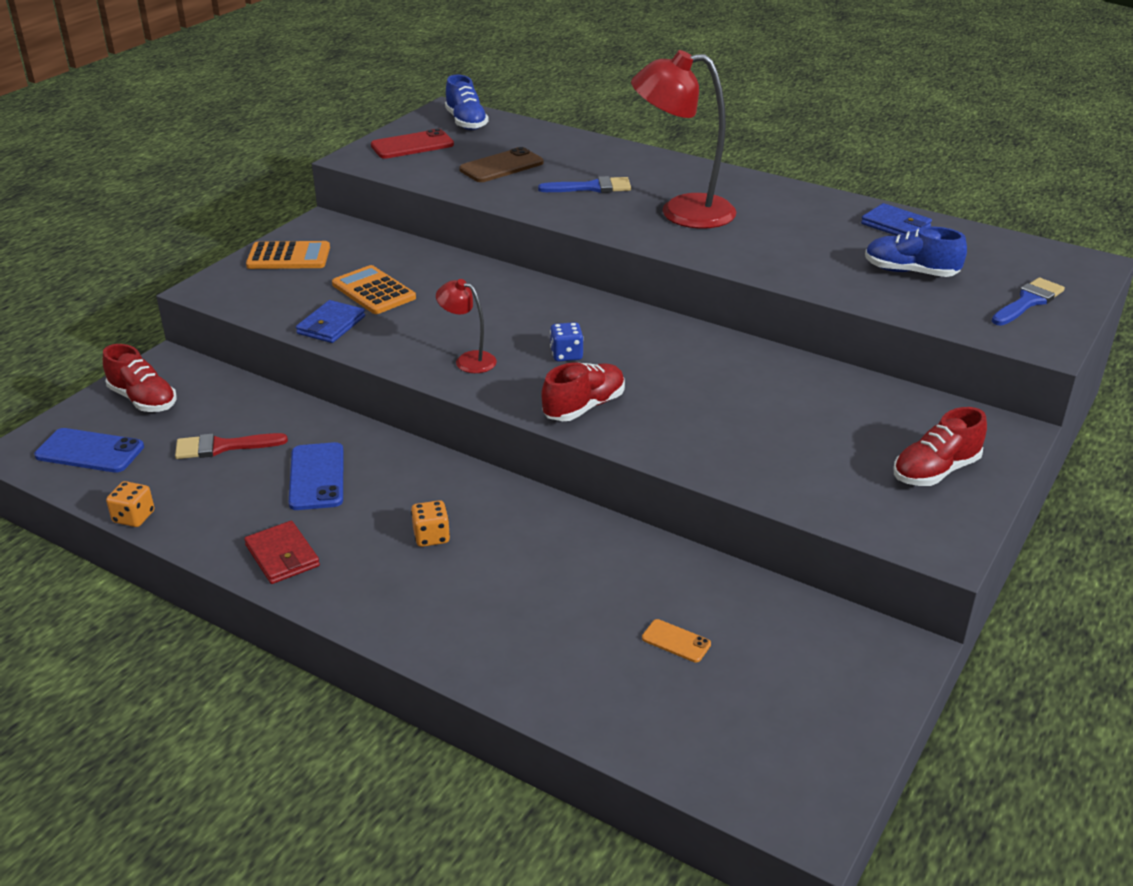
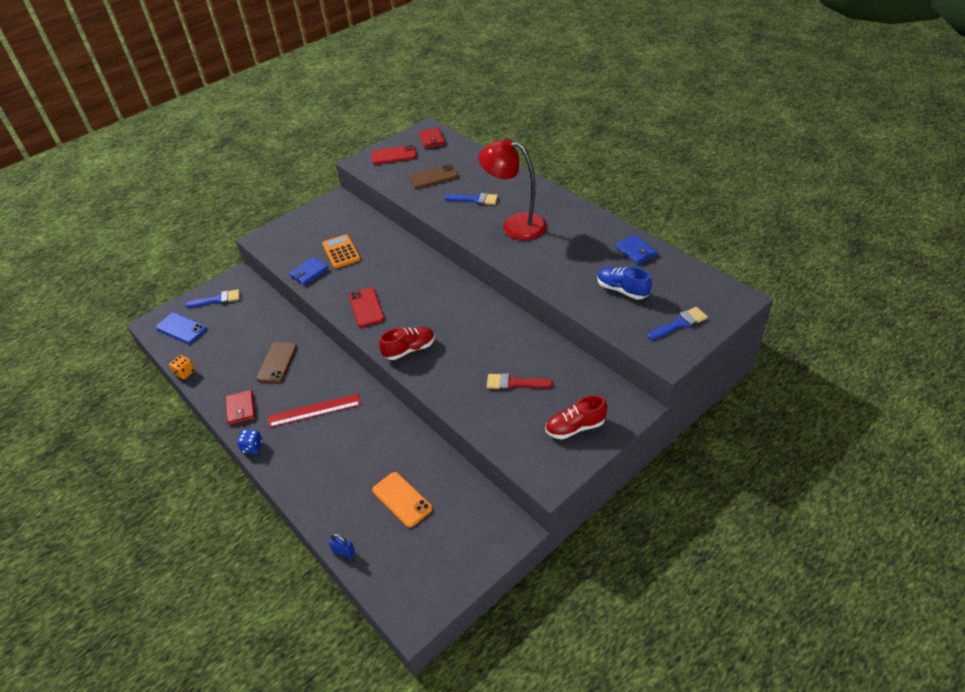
camera: 20 degrees right, 10 degrees up
(143, 400) = (217, 299): red shoe -> blue brush
(222, 447) = (241, 336): red brush -> red brush (514, 383)
(289, 257) = (310, 221): orange calculator -> none
(317, 477) = (277, 362): blue phone -> brown phone
(431, 536) = (314, 410): orange dice -> red ruler
(466, 122) = (432, 140): blue shoe -> red wallet
(468, 360) = (366, 307): red lamp -> red phone
(566, 355) = (418, 312): blue dice -> blue dice (252, 447)
(614, 740) = (343, 551): none -> blue padlock
(676, 641) = (402, 499): orange phone -> orange phone, size x1.84

